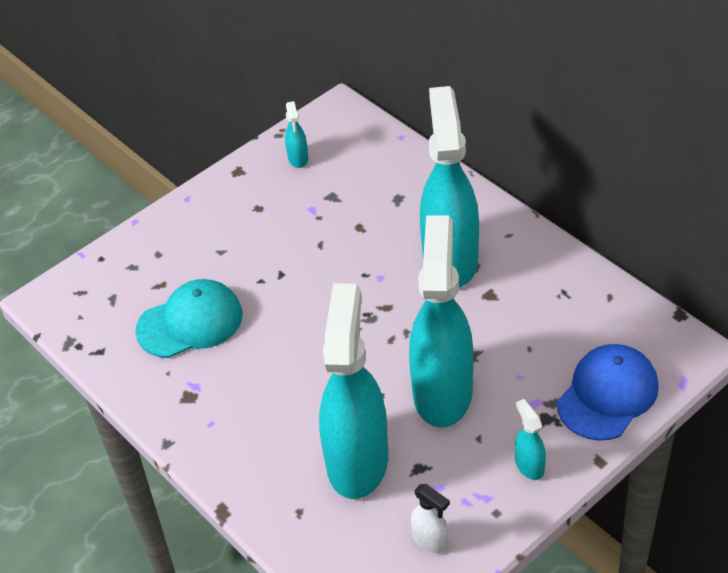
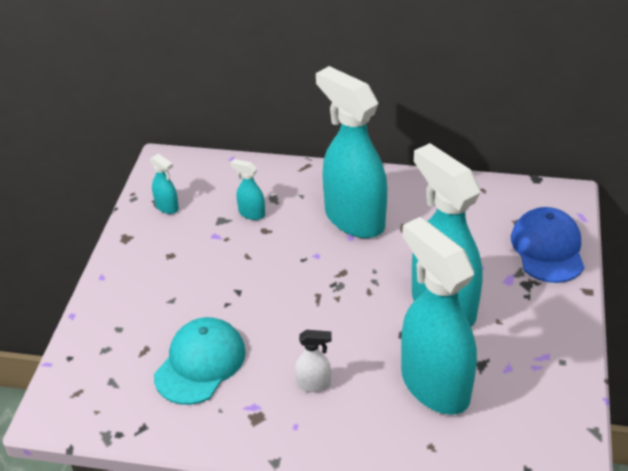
camera: 40 degrees left, 5 degrees down
(430, 540) = (541, 407): white spray bottle -> white spray bottle (314, 384)
(529, 465) = (549, 319): turquoise spray bottle -> turquoise spray bottle (251, 213)

